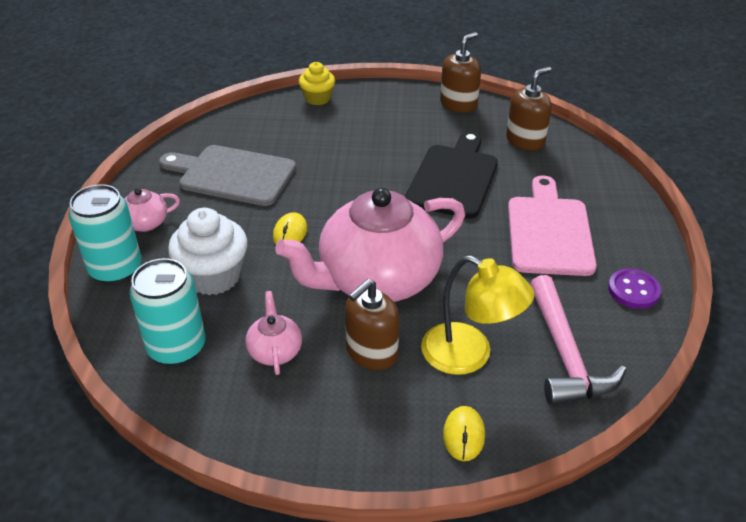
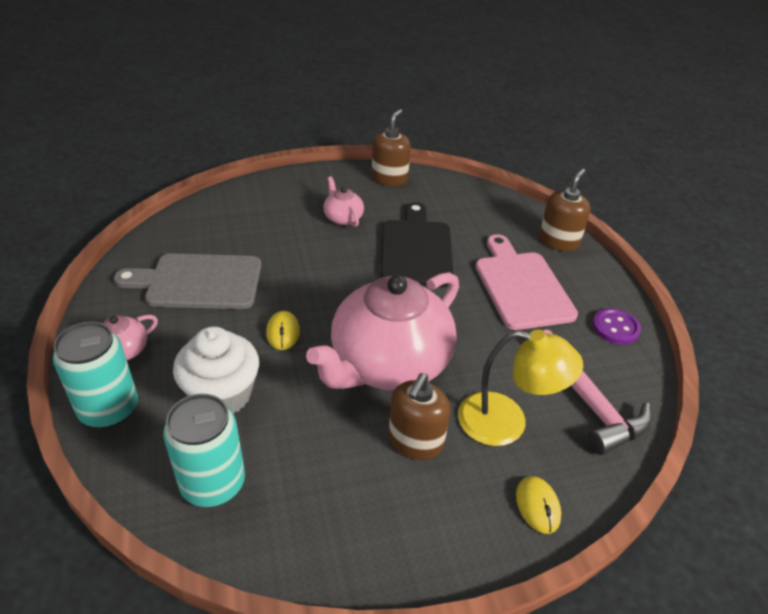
camera: 20 degrees left, 0 degrees up
(275, 351) = (319, 462): pink teapot -> pink teapot (343, 218)
(317, 98) = (254, 190): yellow cupcake -> none
(525, 140) = (463, 204): brown soap dispenser -> brown soap dispenser (558, 241)

